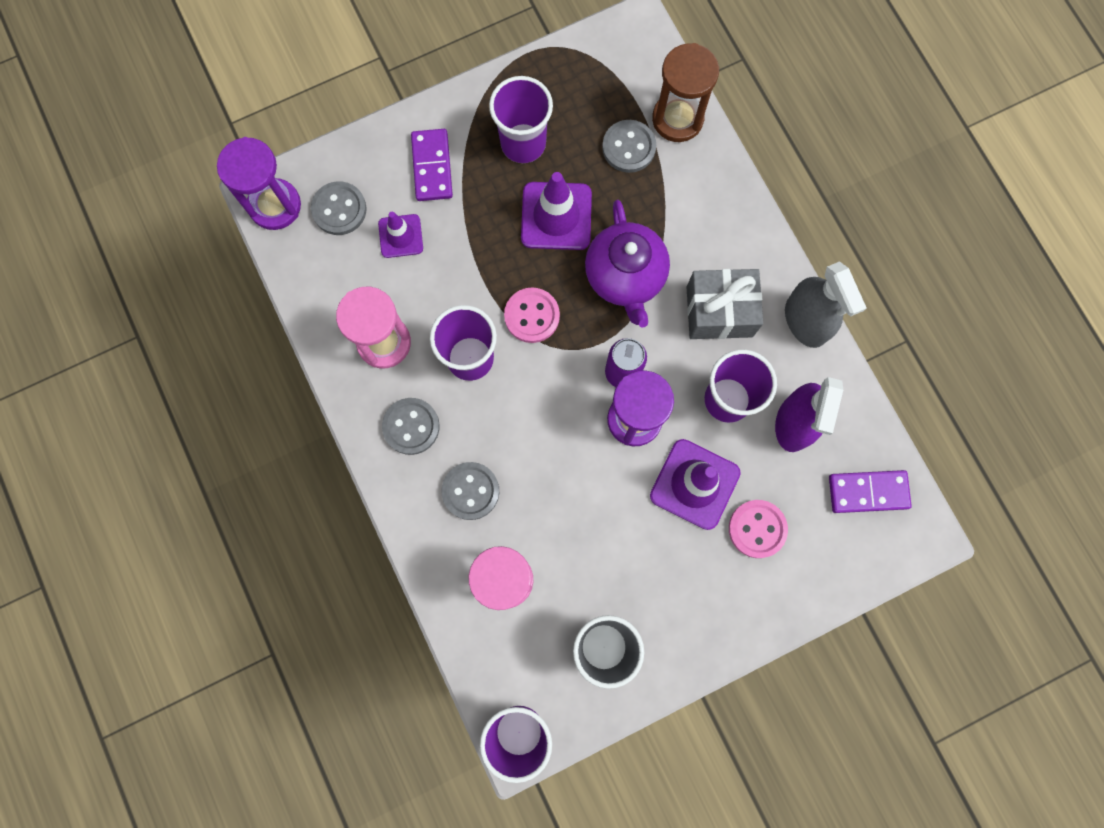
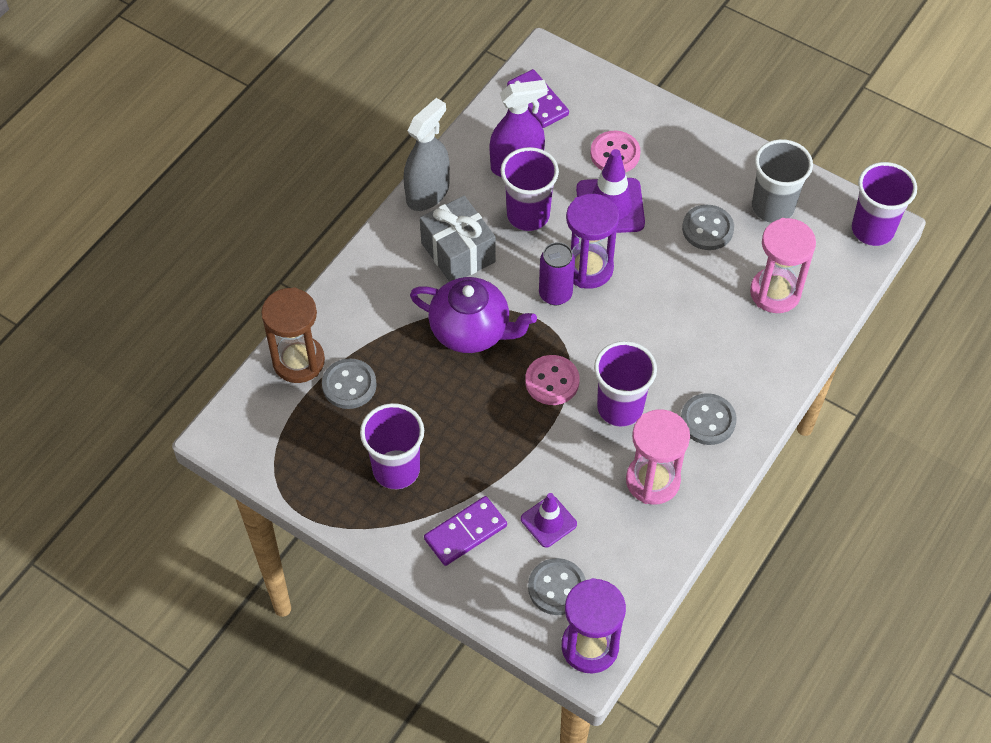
camera: 120 degrees left, 20 degrees down
(470, 491) = (727, 350): grey button -> grey button (707, 229)
(556, 216) = (450, 408): purple traffic cone -> none
(625, 277) = (471, 331): purple teapot -> purple teapot turned 60 degrees clockwise

